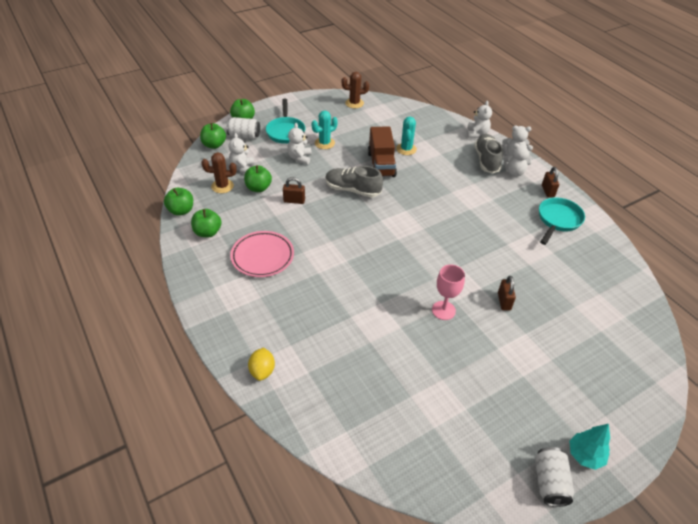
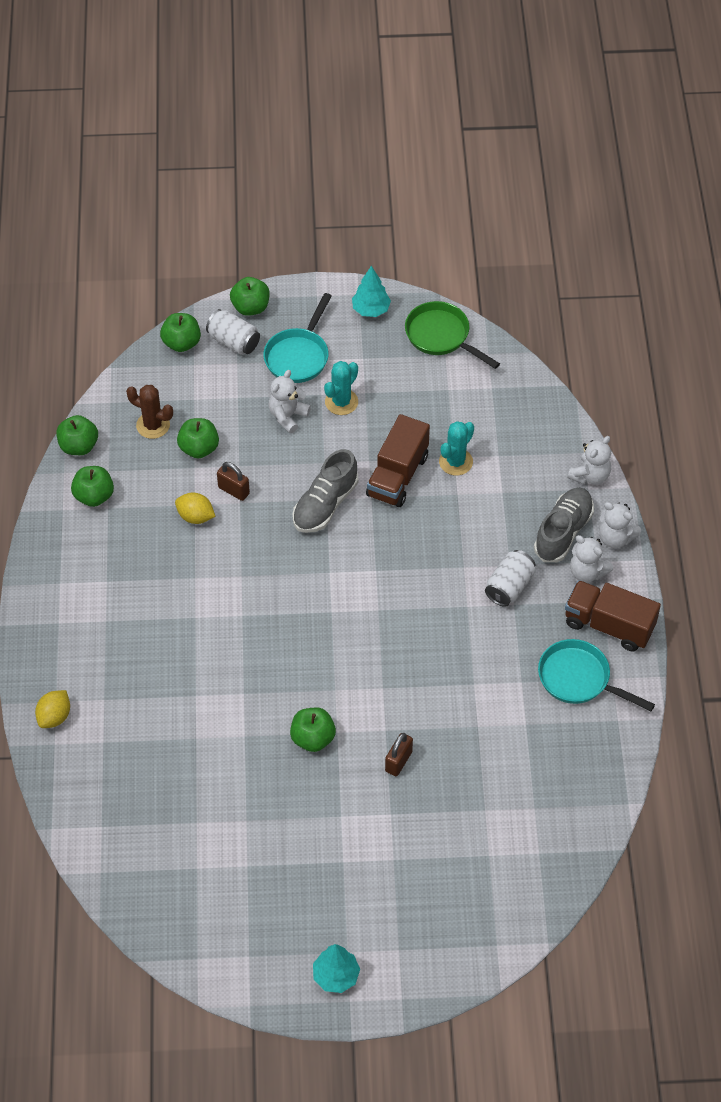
camera: 30 degrees right, 10 degrees up
(242, 168) = (197, 404): white teddy bear -> none
(262, 256) = (141, 563): pink plate -> none
(280, 221) = (195, 517): none -> yellow lemon
(309, 103) = (371, 310): none -> turquoise tree
(324, 143) = (341, 402): turquoise cactus -> turquoise cactus turned 45 degrees counterclockwise
(352, 190) = (325, 505): grey shoe -> grey shoe turned 105 degrees counterclockwise
(354, 103) = (441, 336): brown cactus -> green pan
(443, 310) = (313, 738): pink goblet -> green apple
(547, 191) = (609, 625): brown padlock -> brown truck
(549, 482) = (274, 981): white can -> white can (509, 586)
(558, 220) = (579, 679): turquoise pan -> turquoise pan turned 120 degrees counterclockwise

